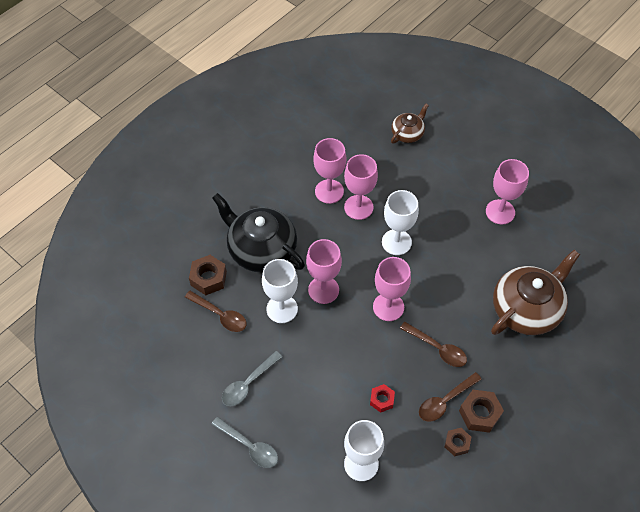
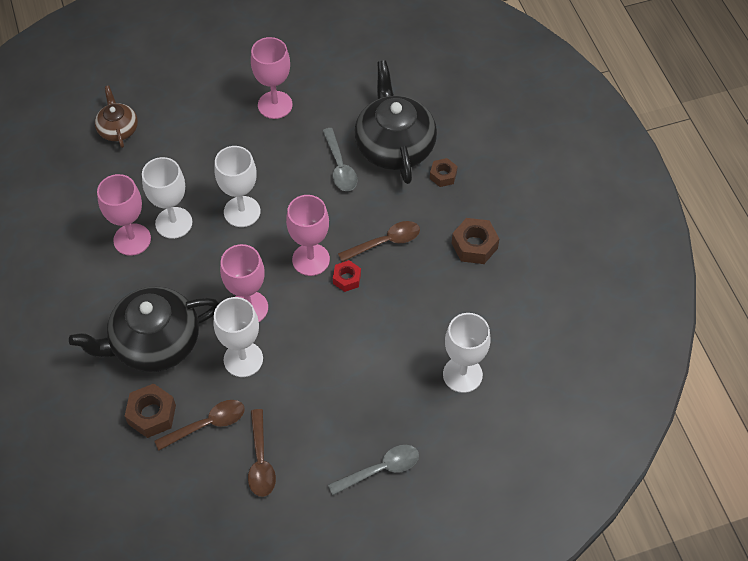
camera: 60 degrees left, 0 degrees up
(248, 384) = (309, 436): grey spoon -> grey spoon (340, 167)
(358, 207) = (174, 223): pink goblet -> white goblet
(382, 400) = (407, 320): red nut -> red nut (347, 279)
(445, 401) = (444, 267): brown spoon -> brown spoon (261, 461)
(457, 443) = (492, 281): brown nut -> brown nut (443, 175)
(527, 309) = (394, 145): brown teapot -> black teapot

